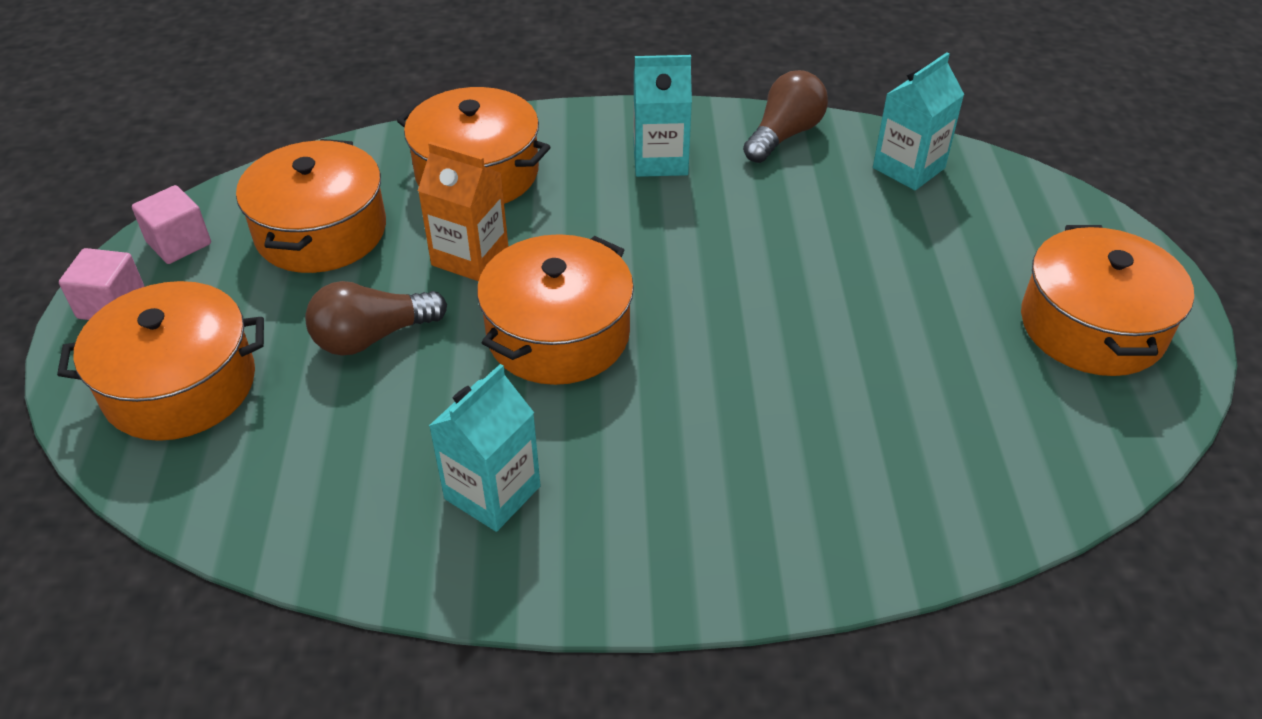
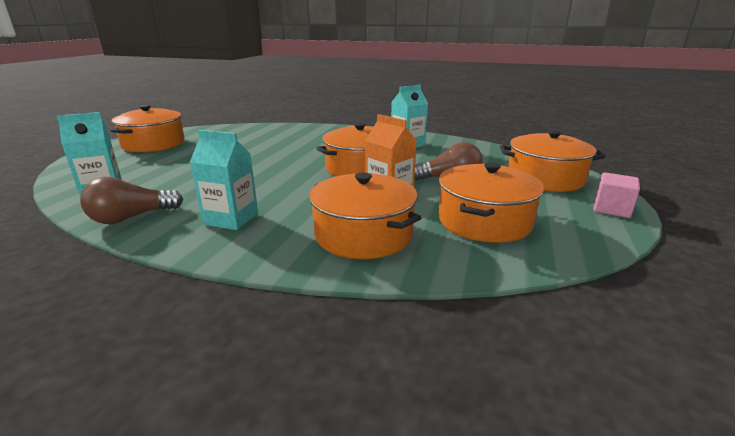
camera: 160 degrees left, 20 degrees down
(179, 243) = (589, 231): pink cube -> none

